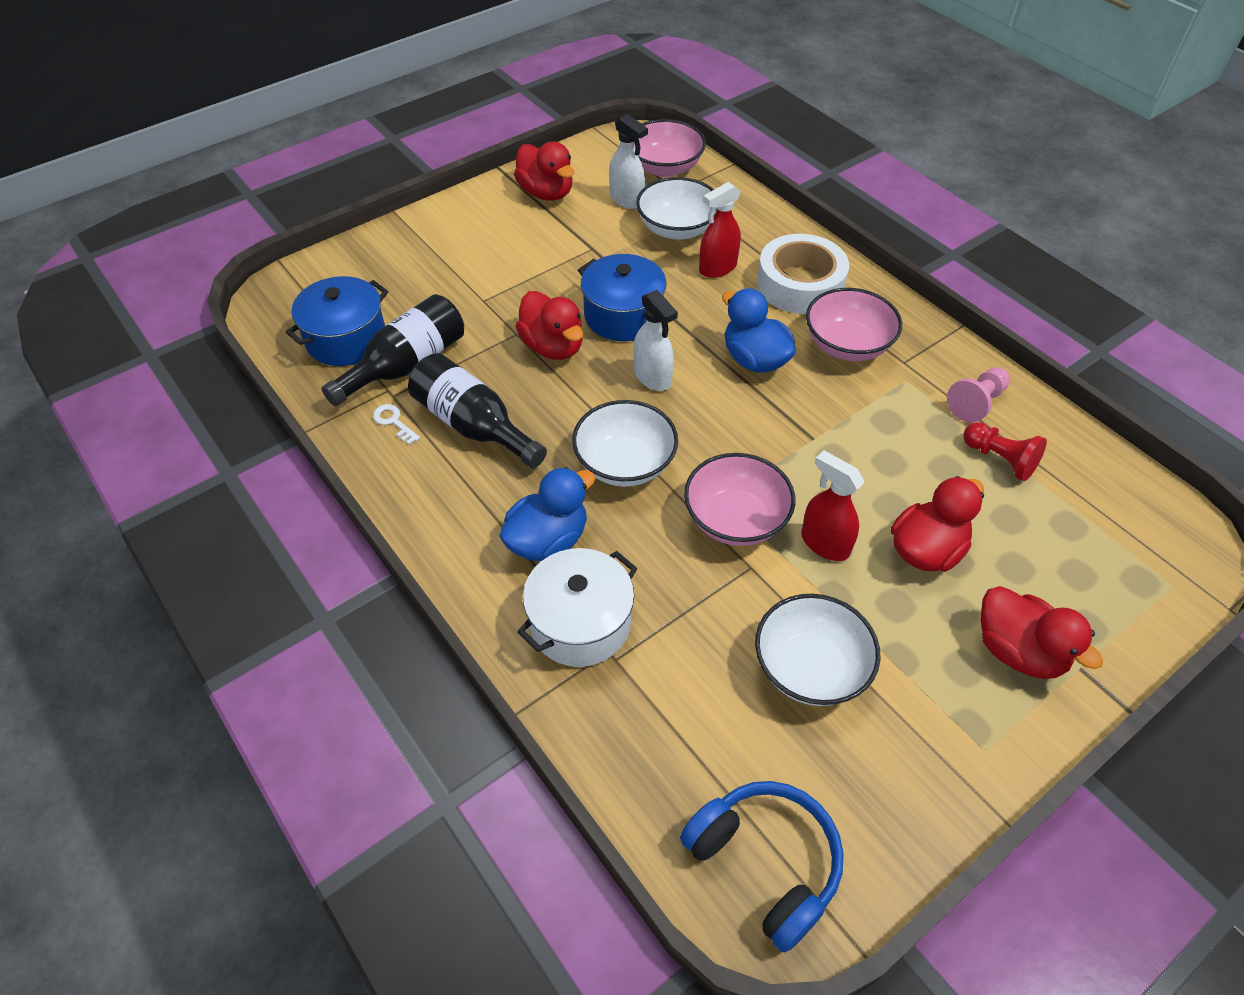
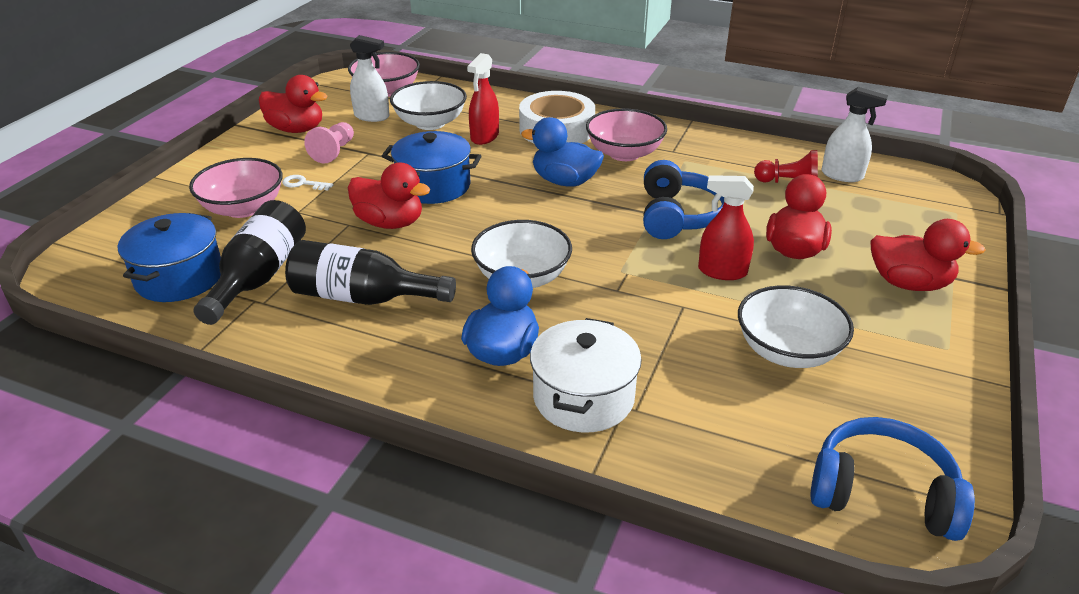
camera: 30 degrees left, 15 degrees down
(393, 422) = (280, 321): white key -> white key (303, 184)
(652, 377) = (494, 216): white spray bottle -> white spray bottle (842, 175)
(735, 519) = (643, 281): pink bowl -> pink bowl (243, 208)
(837, 453) = (678, 216): none -> blue headphones
(976, 403) = (742, 158): pink pawn -> pink pawn (334, 152)

